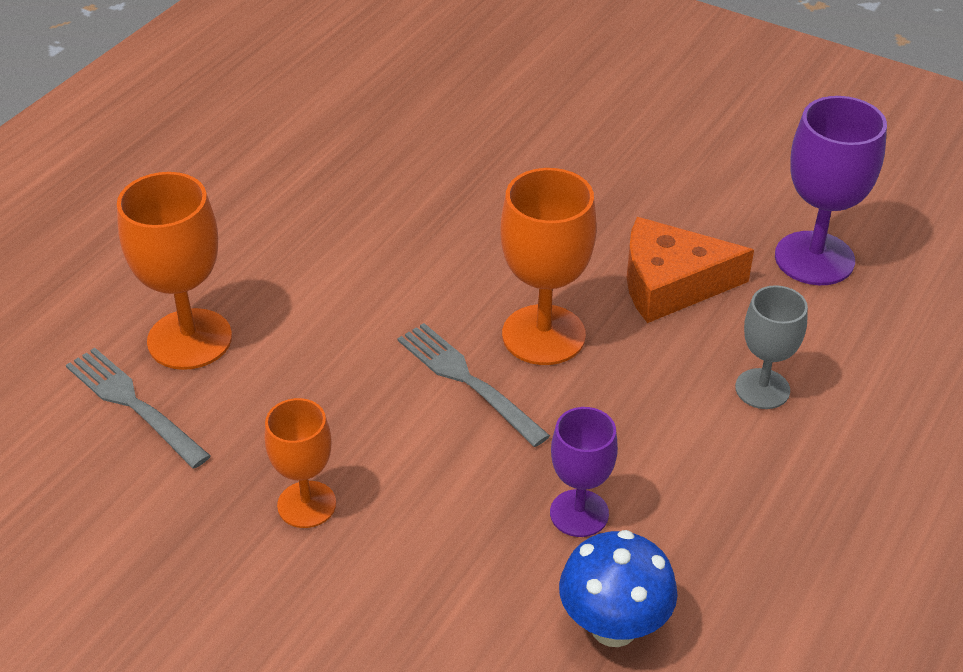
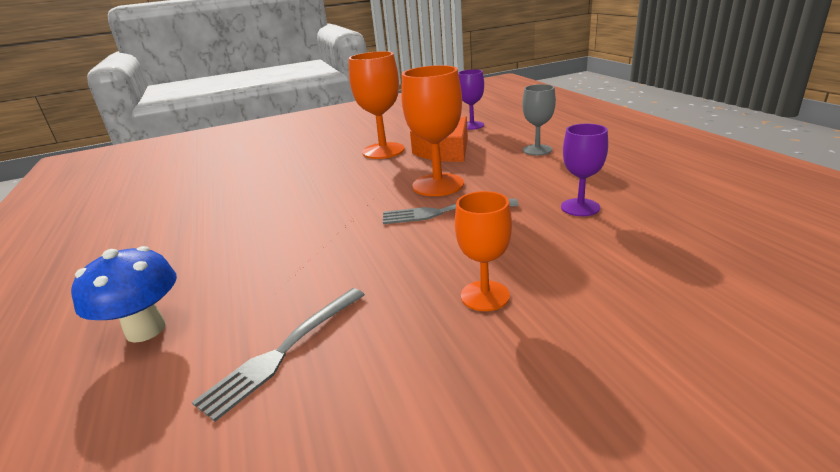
camera: 50 degrees left, 15 degrees down
(133, 404) = (283, 352): grey fork -> grey fork turned 45 degrees counterclockwise
(189, 339) = (262, 301): orange goblet -> orange goblet (383, 151)
(613, 626) = (677, 219): blue mushroom -> blue mushroom (146, 329)
(814, 258) = (472, 125): purple goblet -> purple goblet, size x0.63

